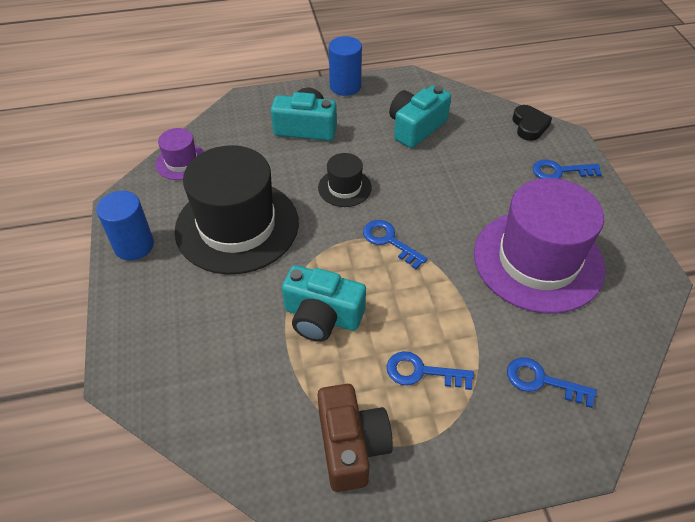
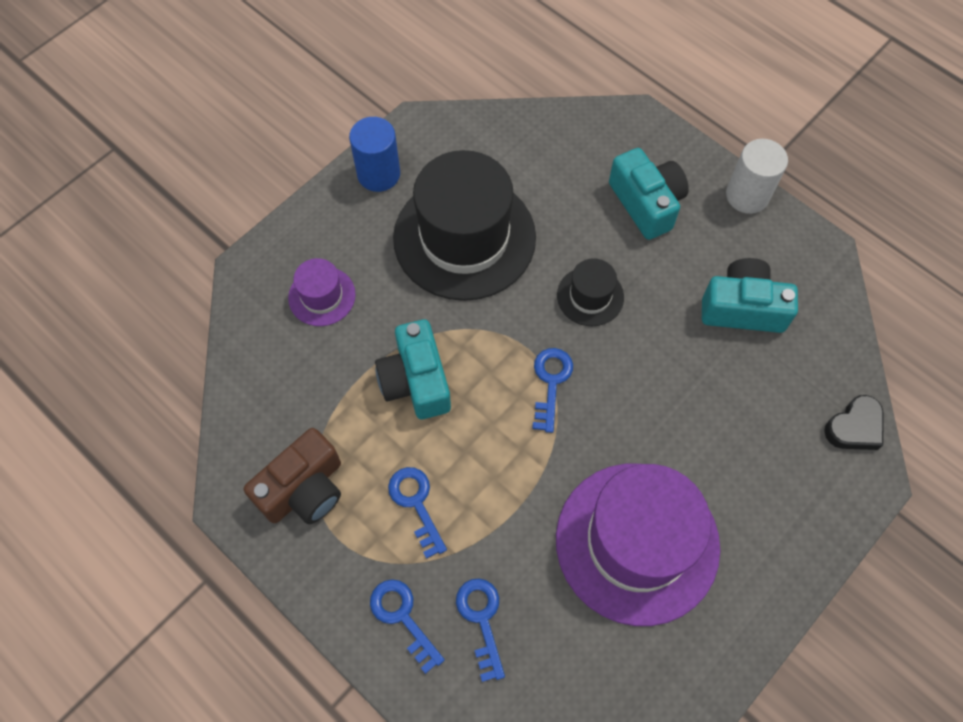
camera: 55 degrees right, 15 degrees up
(181, 162) = (505, 132): purple hat -> purple hat (322, 296)
(345, 86) = (747, 195): blue cylinder -> white cylinder
(560, 171) = (801, 500): blue key -> blue key (402, 617)

